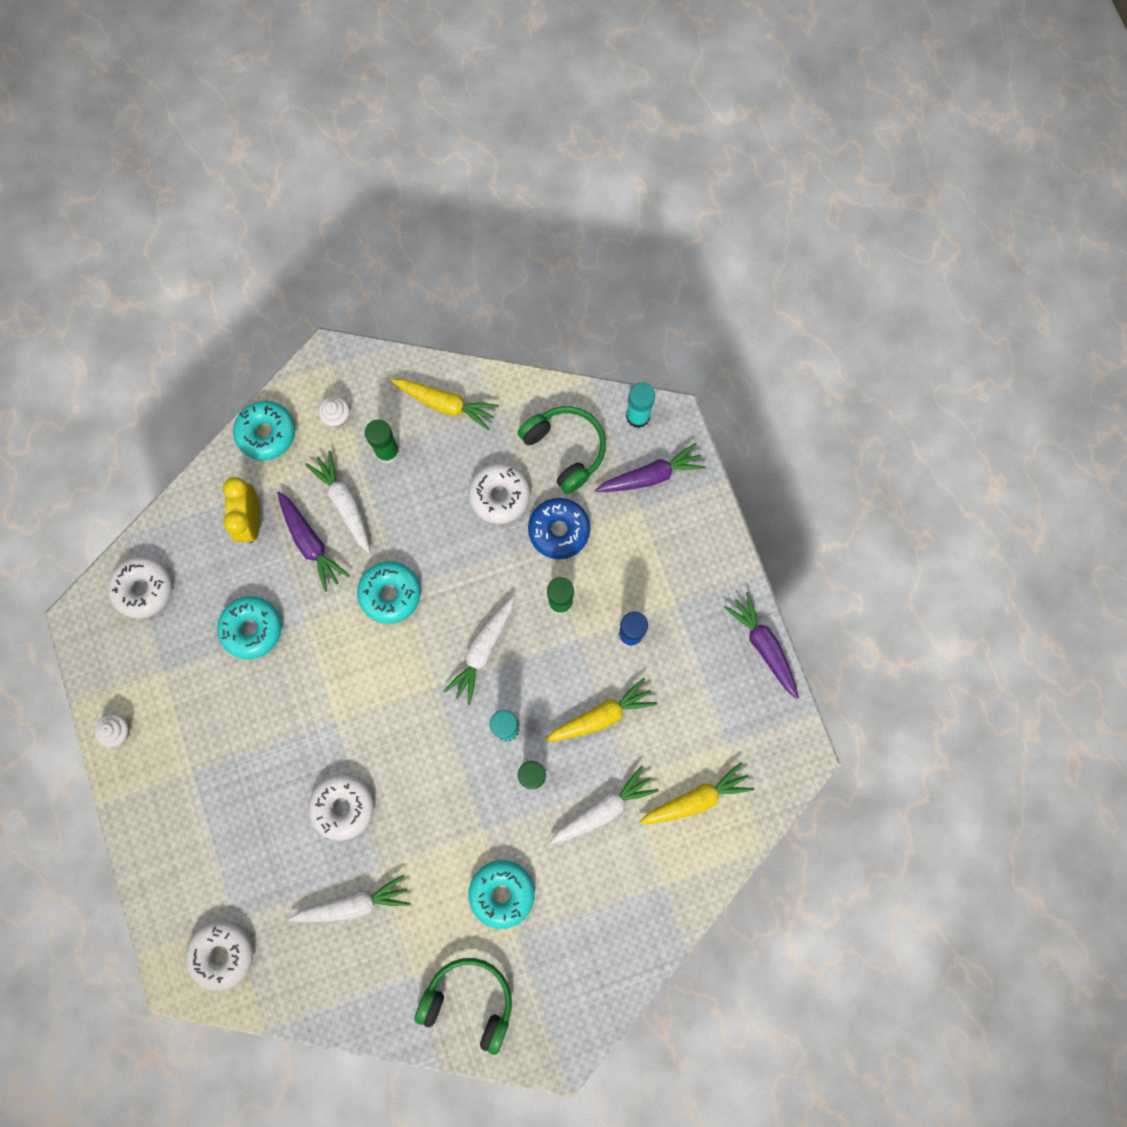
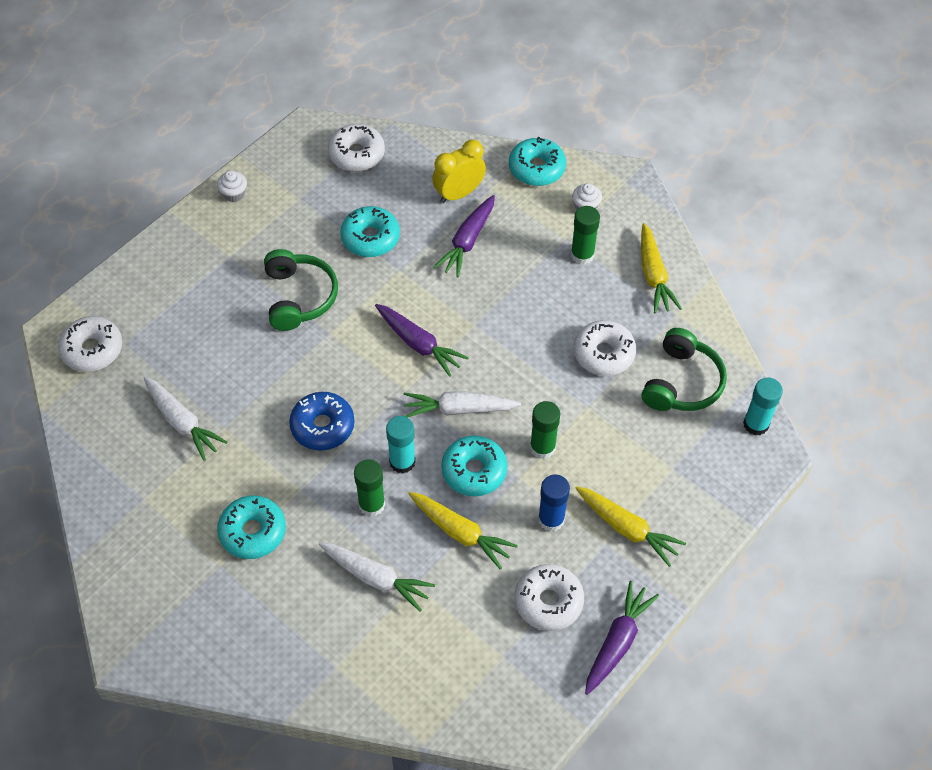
camera: 60 degrees right, 20 degrees down
(343, 807) = (261, 373): white donut -> white donut (548, 601)
(344, 503) = (517, 247): white carrot -> none
(390, 594) = (463, 317): turquoise donut -> turquoise donut (474, 471)
(469, 1001) = (142, 554): green headphones -> green headphones (299, 297)
(559, 530) = (606, 414): blue donut -> blue donut (322, 426)
(651, 476) = (709, 462): purple carrot -> purple carrot (419, 344)
(696, 799) = (433, 654): yellow carrot -> yellow carrot (627, 529)

